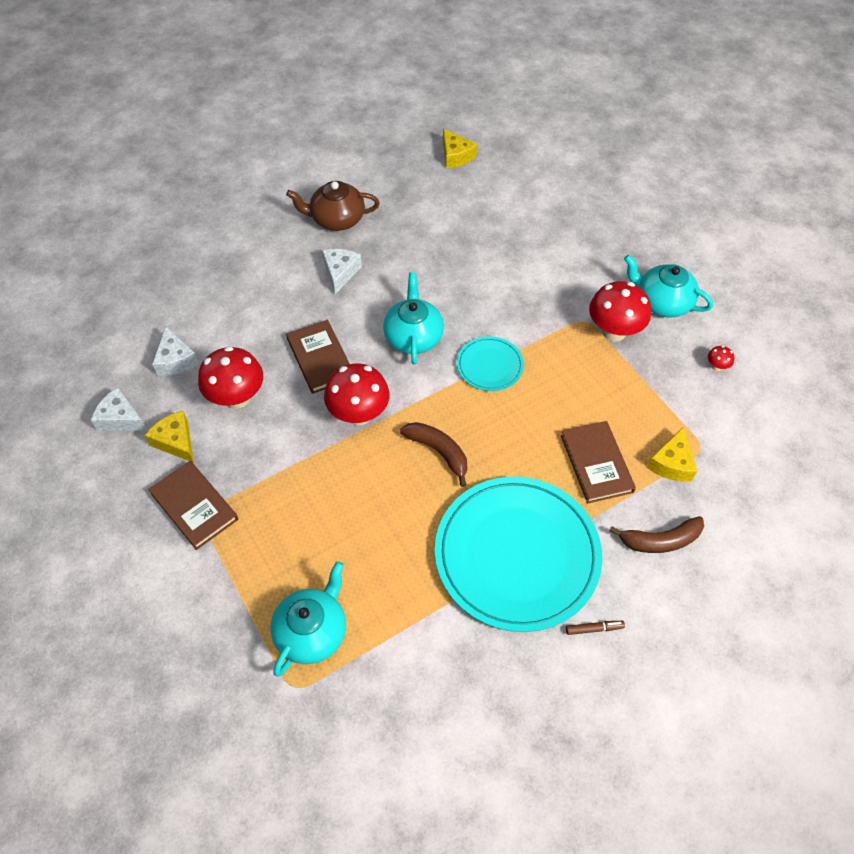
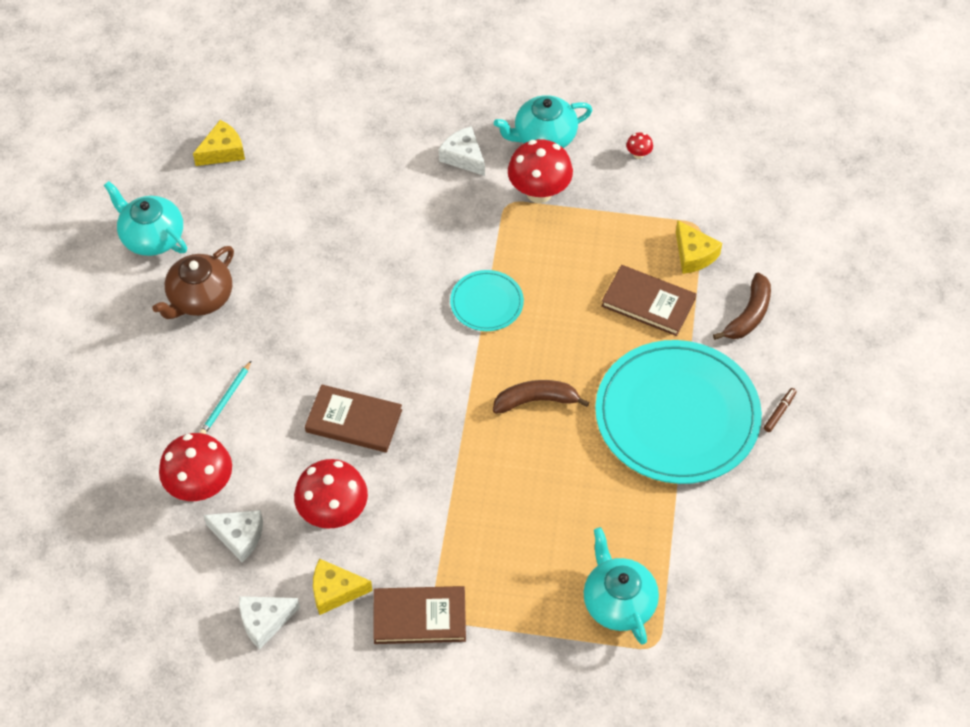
camera: 50 degrees left, 0 degrees up
(273, 283) = (226, 400): none -> turquoise pencil
(340, 273) = (270, 339): white cheese -> white cheese (463, 157)
(359, 414) = (443, 432): red mushroom -> red mushroom (201, 487)
(413, 337) = (401, 335): turquoise teapot -> turquoise teapot (152, 237)
(456, 156) = (223, 151): yellow cheese -> yellow cheese turned 45 degrees counterclockwise

